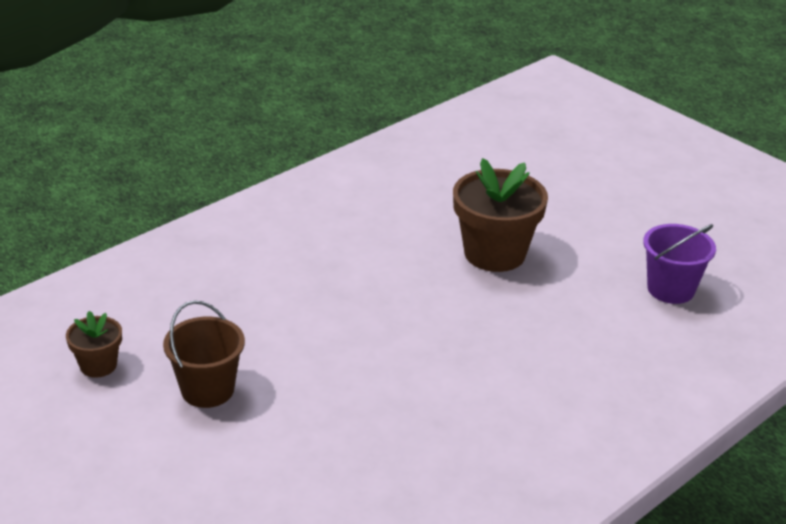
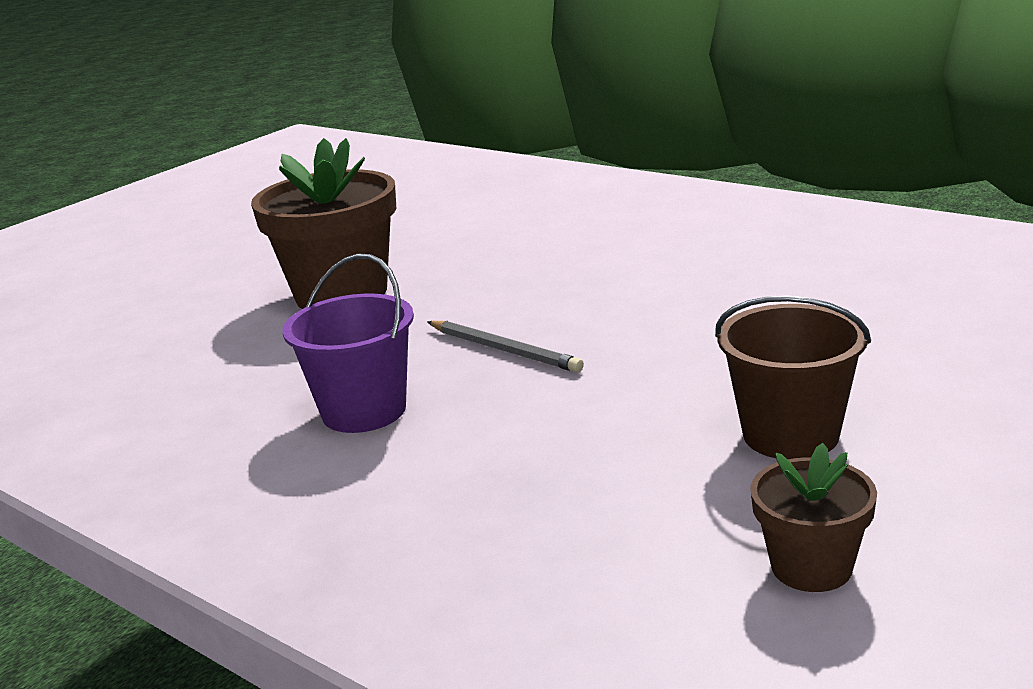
camera: 95 degrees left, 10 degrees down
(371, 308) = (504, 350): none -> grey pencil
(670, 289) = (404, 204): purple bucket -> purple bucket (364, 411)

